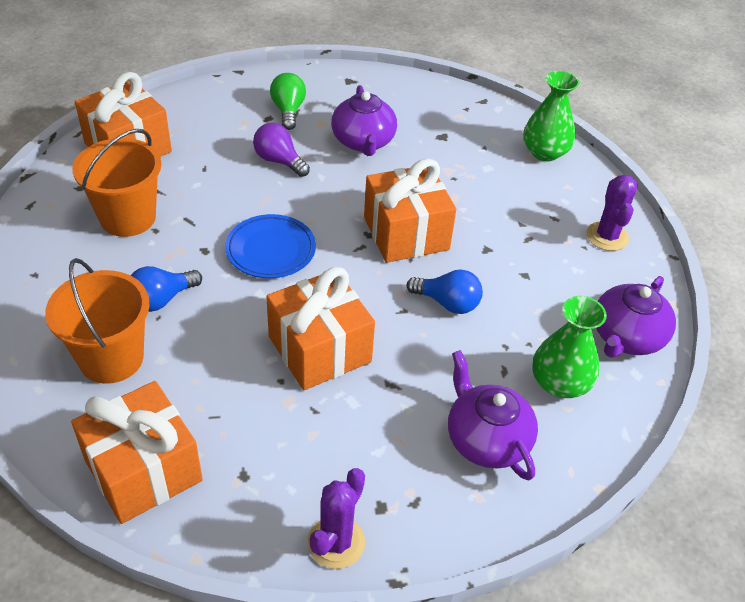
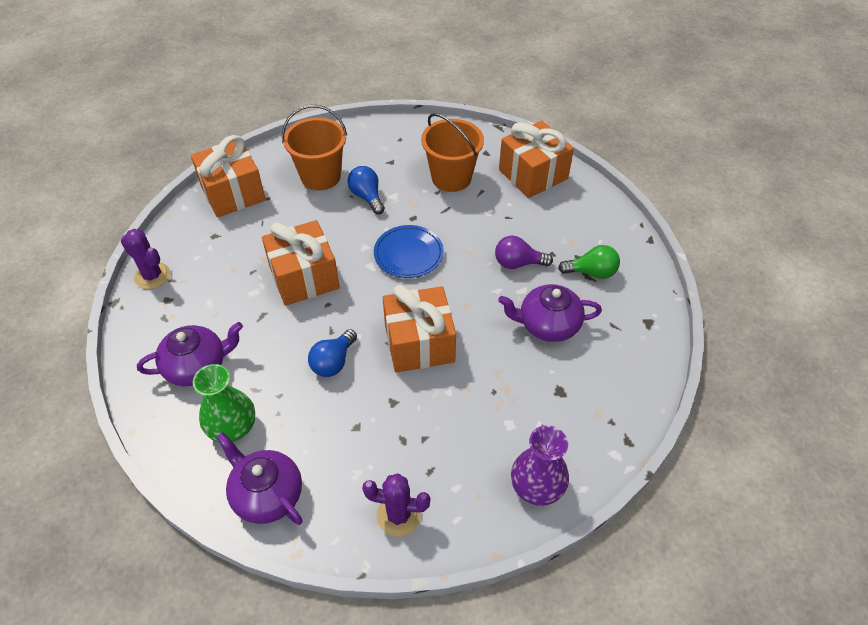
camera: 100 degrees right, 5 degrees up
(279, 161) = (518, 263): purple light bulb -> purple light bulb turned 135 degrees counterclockwise
(545, 152) = (537, 486): green vase -> purple vase

